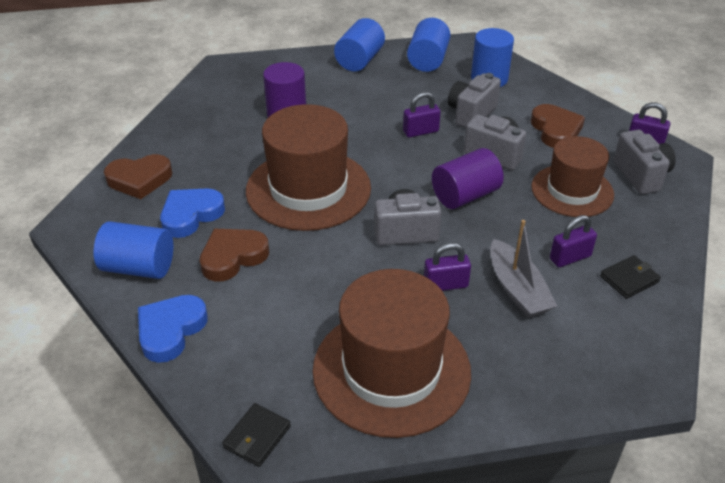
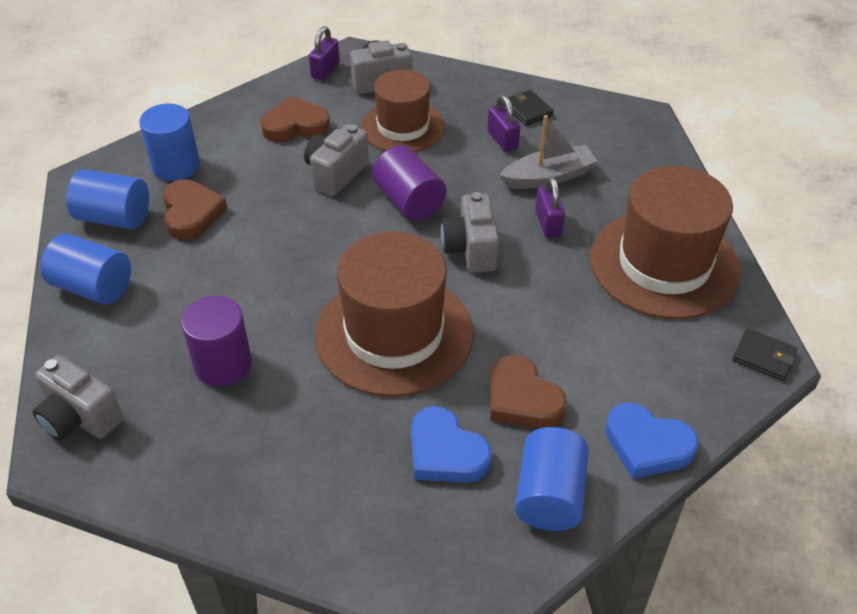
camera: 90 degrees left, 5 degrees up
(139, 180) = (365, 528): brown heart -> brown heart (191, 213)
(420, 131) = (283, 231): purple padlock -> none
(471, 114) = (253, 186): grey camera -> grey camera (80, 418)

